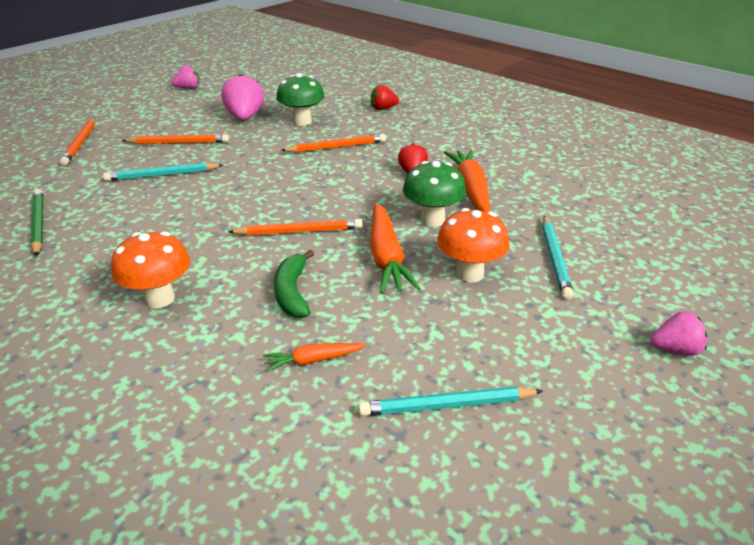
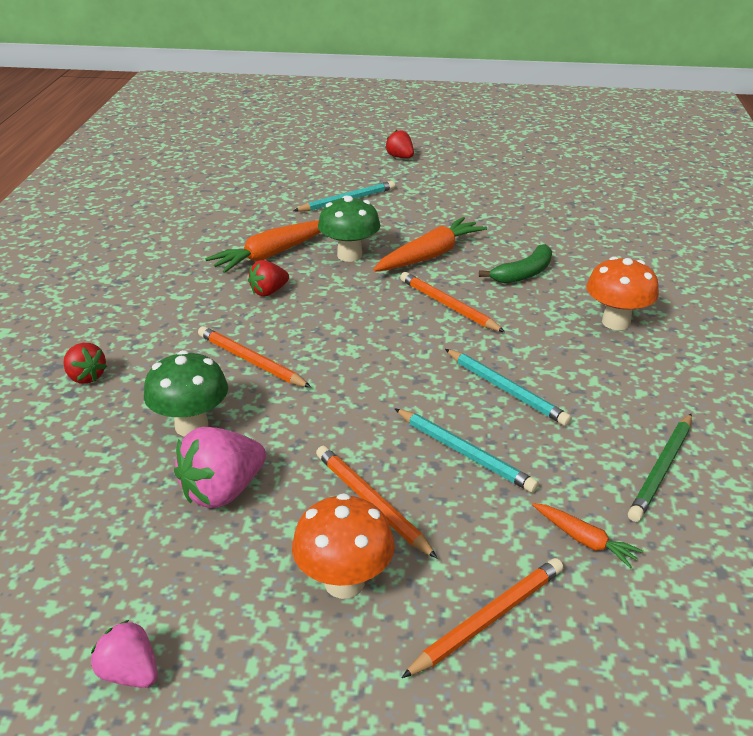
camera: 125 degrees left, 0 degrees up
(313, 360) = (567, 241): orange carrot -> orange carrot (584, 540)
(446, 405) = (534, 197): turquoise pencil -> turquoise pencil (506, 390)
(469, 273) = (406, 222): orange mushroom -> orange mushroom (344, 582)
(675, 350) = (400, 157): pink strawberry -> red strawberry

